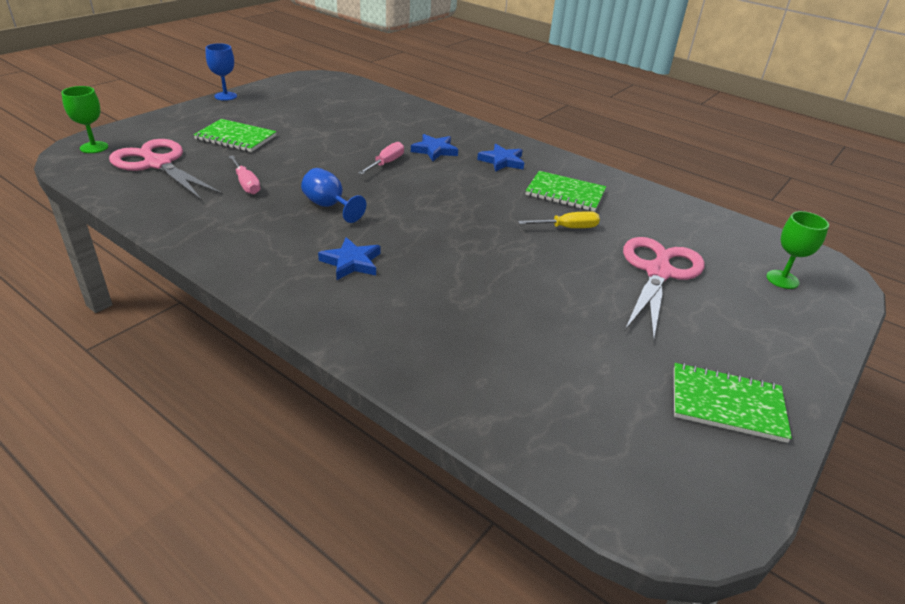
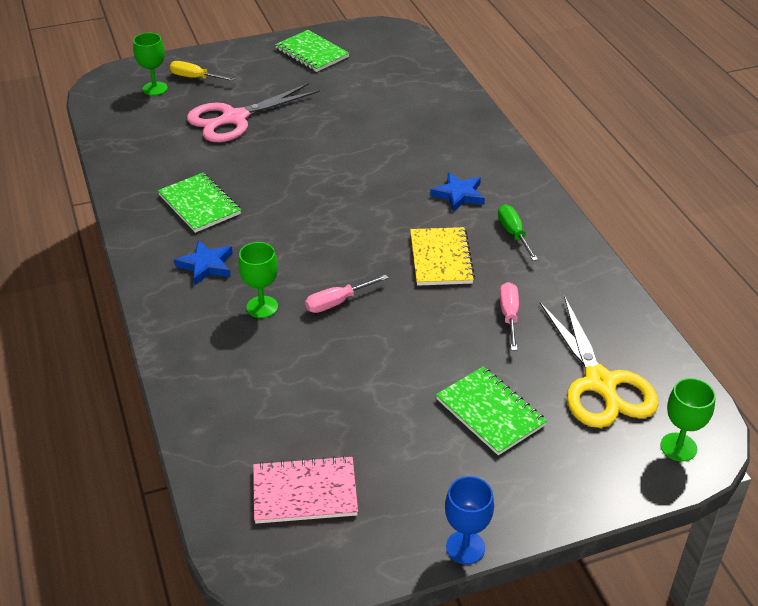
camera: 145 degrees left, 5 degrees up
(158, 164) = (600, 383): pink scissors -> yellow scissors
(272, 242) = (513, 233): none -> green screwdriver
(325, 96) = (305, 492): none -> pink notebook
(329, 206) = (440, 258): blue goblet -> yellow notebook
(434, 150) = (262, 307): blue star -> green goblet
(568, 228) = (249, 171): yellow screwdriver -> yellow screwdriver (195, 78)

